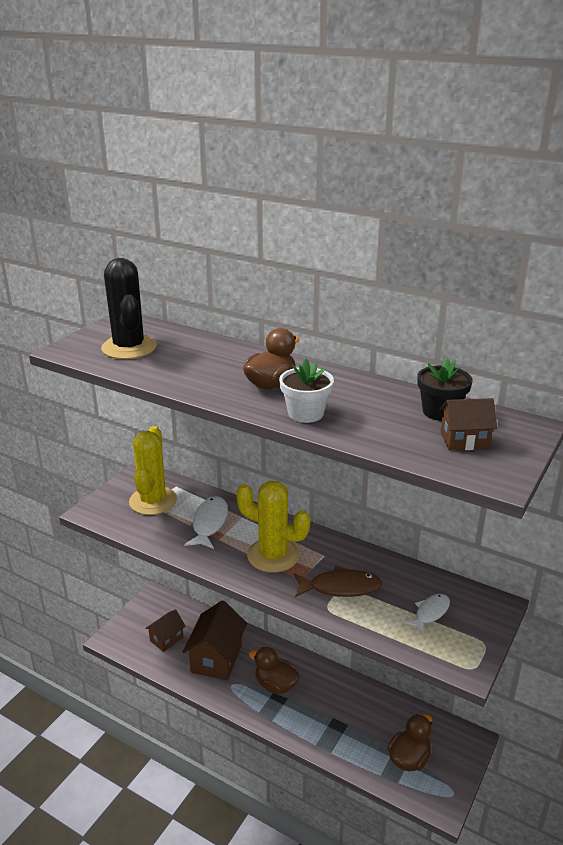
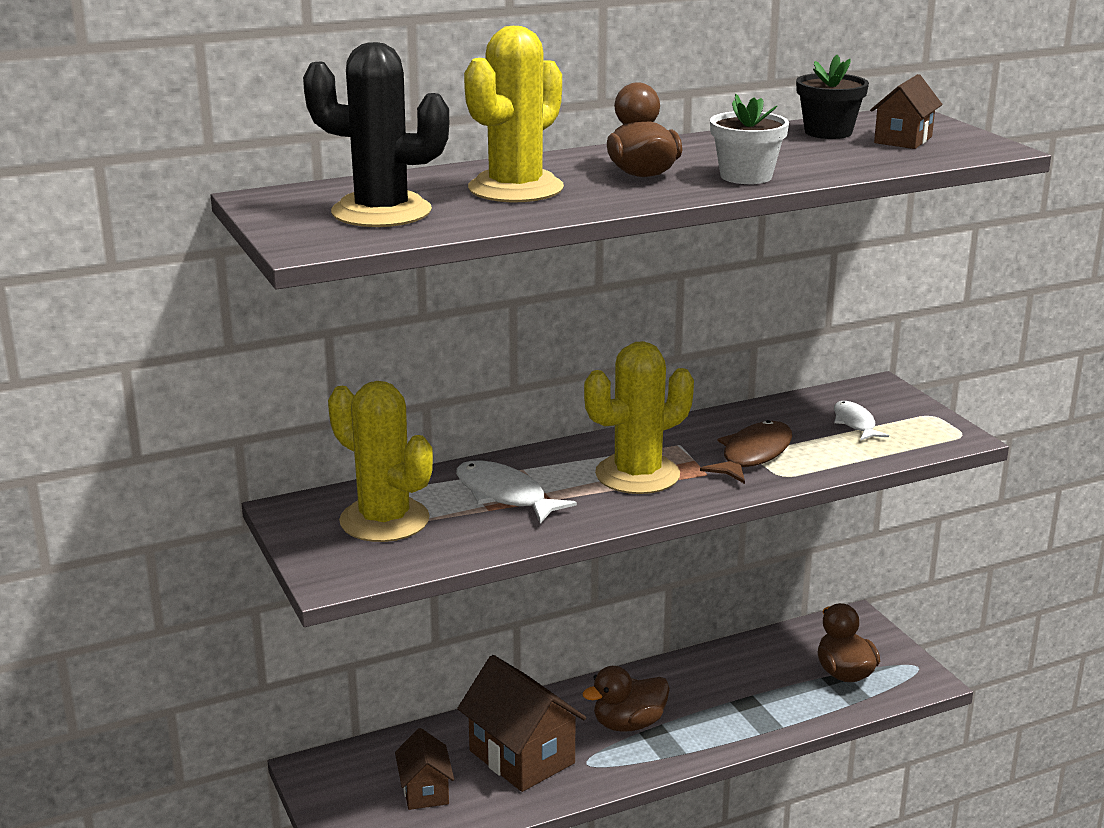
camera: 55 degrees left, 5 degrees down
(202, 363) = (516, 188): none -> yellow cactus

